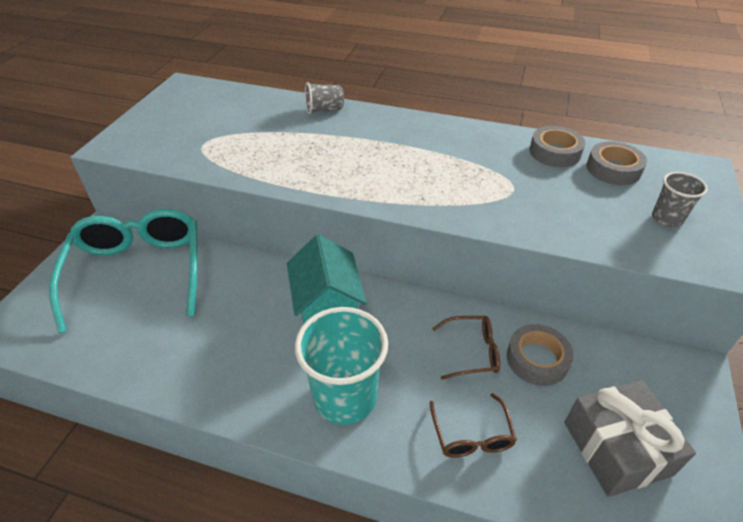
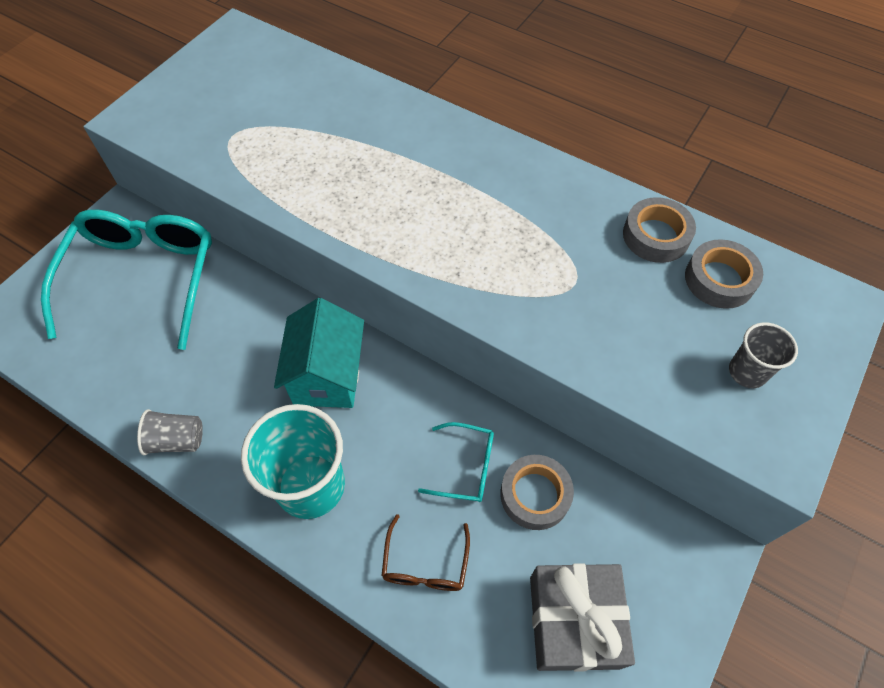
camera: 15 degrees right, 15 degrees up
(324, 110) = (392, 107): grey cup -> grey cup (177, 440)
(472, 352) = (466, 467): brown glasses -> turquoise glasses

